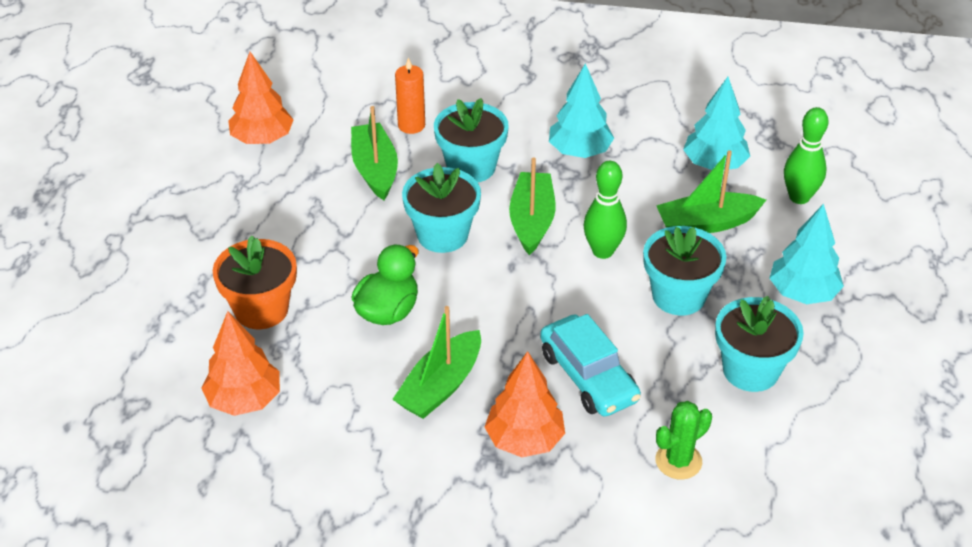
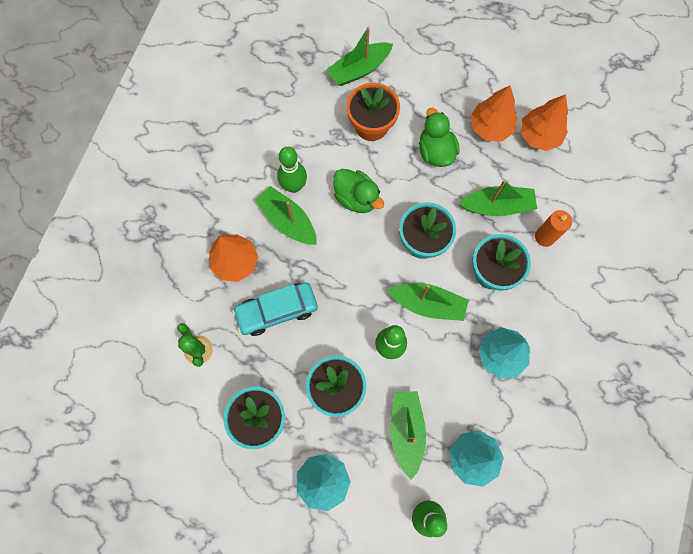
camera: 100 degrees right, 30 degrees up
(158, 336) = (359, 69): none -> green boat
(244, 399) = (300, 113): orange tree -> orange tree (490, 127)
(298, 235) = (435, 151): none -> green duck
(379, 387) = (294, 186): none -> green bowling pin

